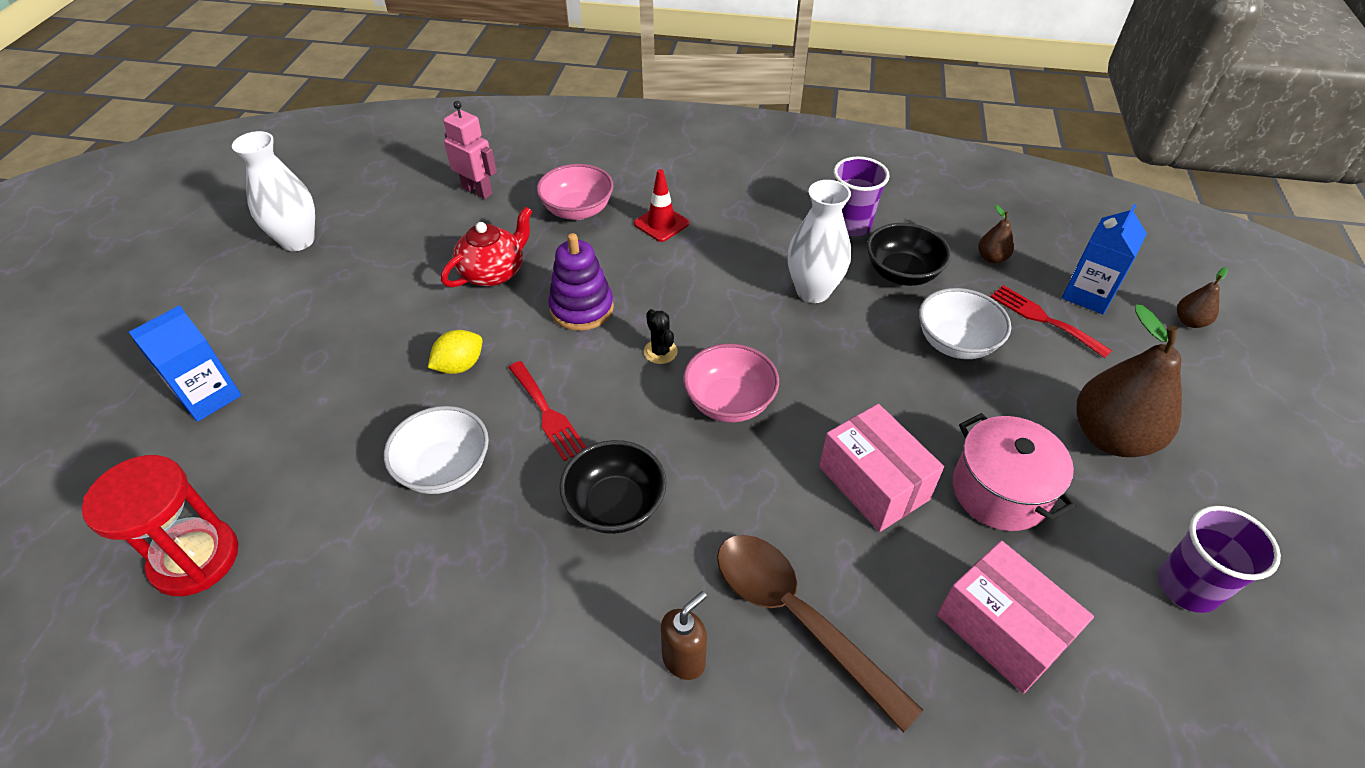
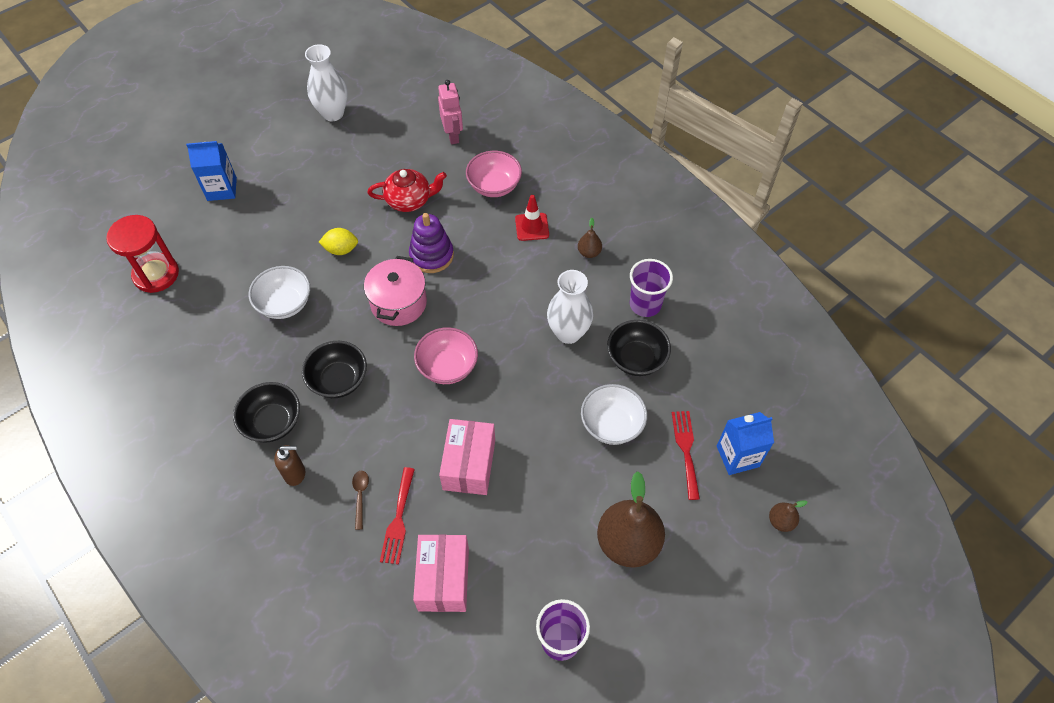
camera: 40 degrees right, 10 degrees up
(547, 413) = (355, 307): red fork -> red fork (398, 520)
(581, 620) = (272, 422): none -> black bowl
(660, 352) = (444, 311): black cactus -> none
(796, 617) = (360, 496): brown spoon -> brown spoon, size x0.42
(991, 258) = (707, 388): brown pear -> brown pear (589, 252)
(999, 491) = (527, 520): pink pot -> pink pot (398, 303)

